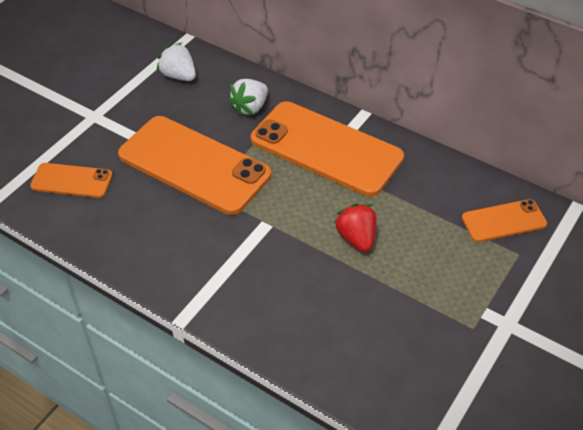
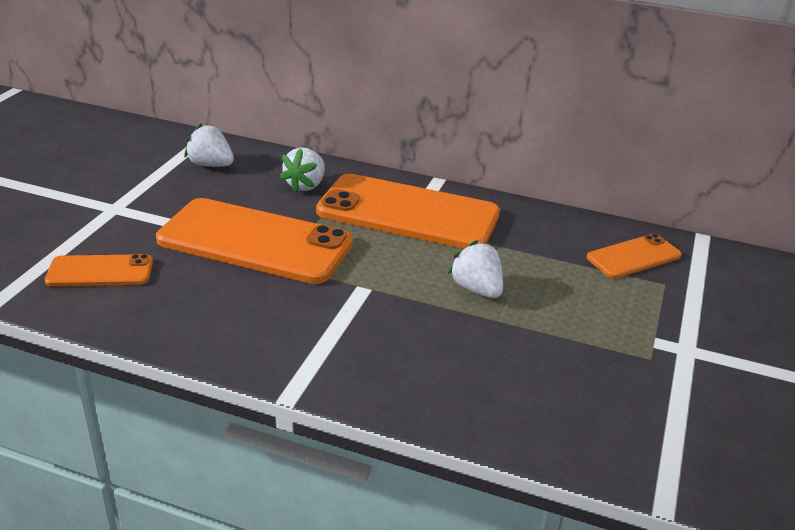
camera: 15 degrees left, 15 degrees down
(356, 238) = (477, 289): red strawberry -> white strawberry

